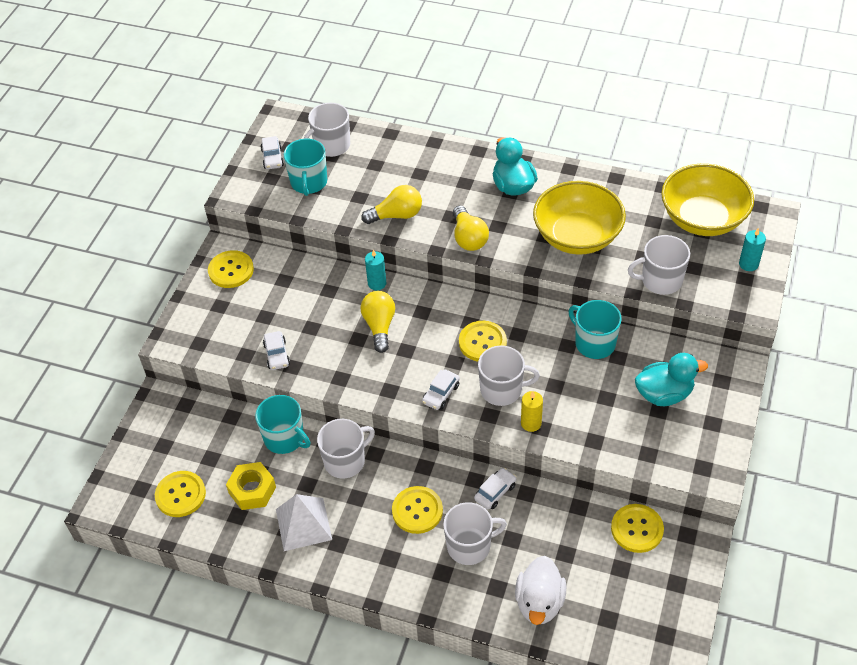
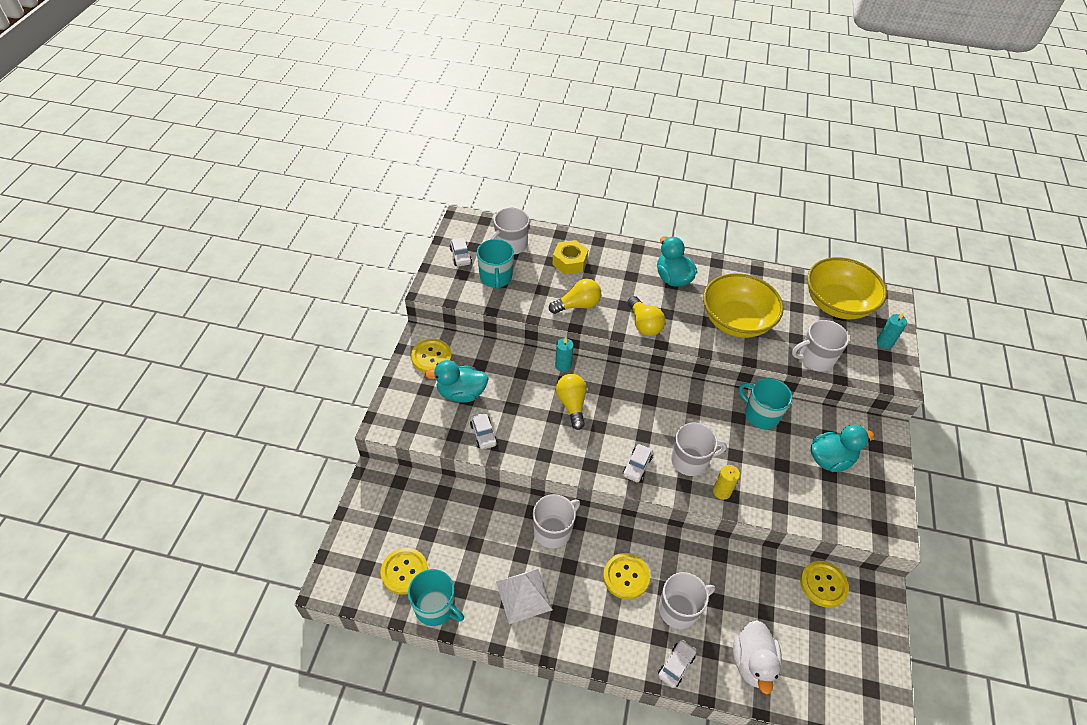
camera: 10 degrees left, 0 degrees up
(252, 490) = (471, 564): yellow nut -> yellow nut (569, 262)
(258, 310) = (461, 393): none -> turquoise duck
(285, 438) = (495, 511): turquoise mug -> turquoise mug (435, 607)
(482, 342) = (664, 417): yellow button -> none
(495, 492) = (692, 555): white car -> white car (676, 665)

